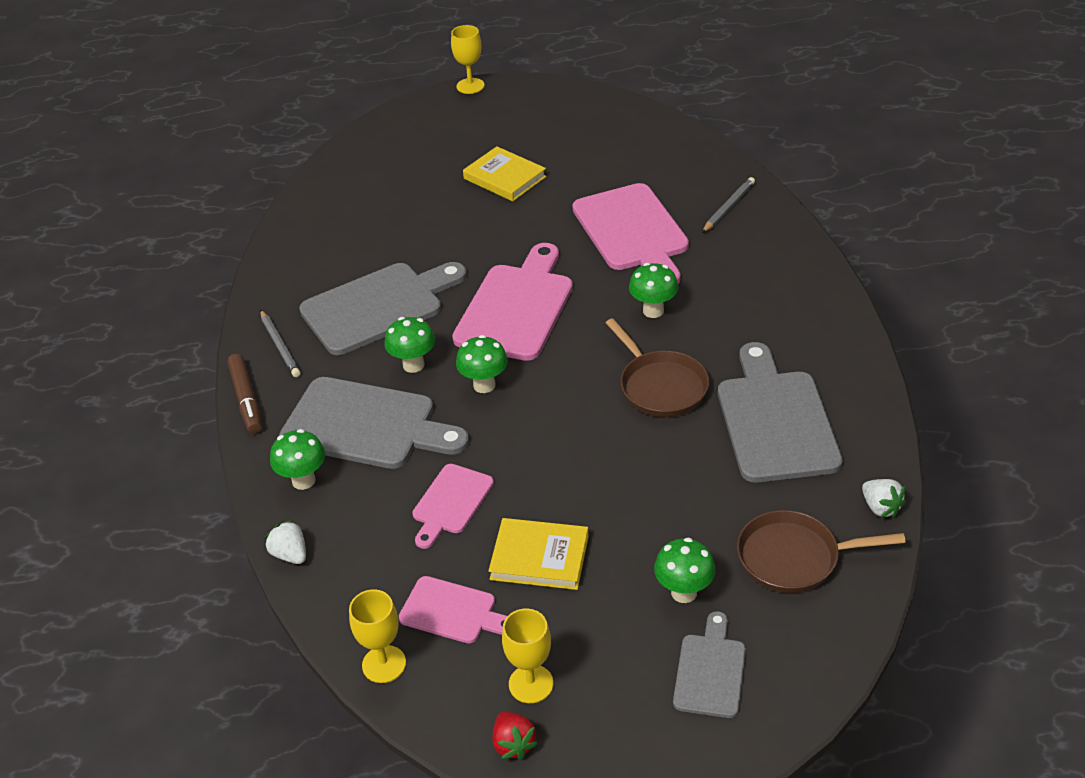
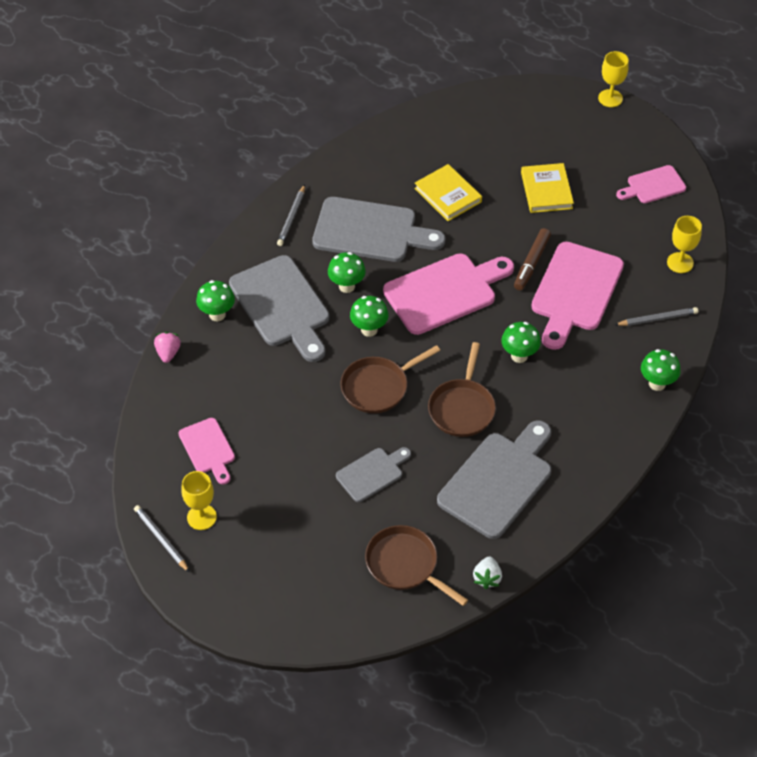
camera: 40 degrees right, 10 degrees up
(246, 399) = (240, 240): brown marker -> brown marker (531, 263)
(290, 554) = (168, 353): white strawberry -> pink strawberry
(384, 664) = (149, 449): yellow goblet -> yellow goblet (680, 263)
(451, 503) = (273, 388): pink cutting board -> pink cutting board (653, 186)
(513, 744) = (161, 539): red strawberry -> grey pencil
(539, 557) = (281, 455): yellow book -> yellow book (448, 195)
(557, 426) = (378, 387): none -> brown pan
(684, 592) = (327, 534): green mushroom -> green mushroom (657, 383)
(710, 671) = (290, 584): grey cutting board -> grey cutting board (372, 473)

